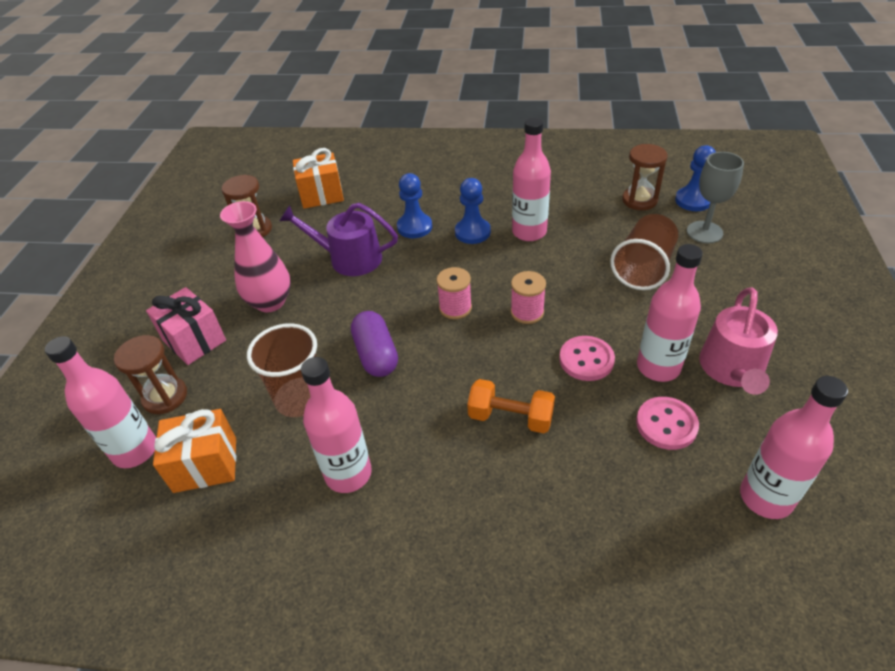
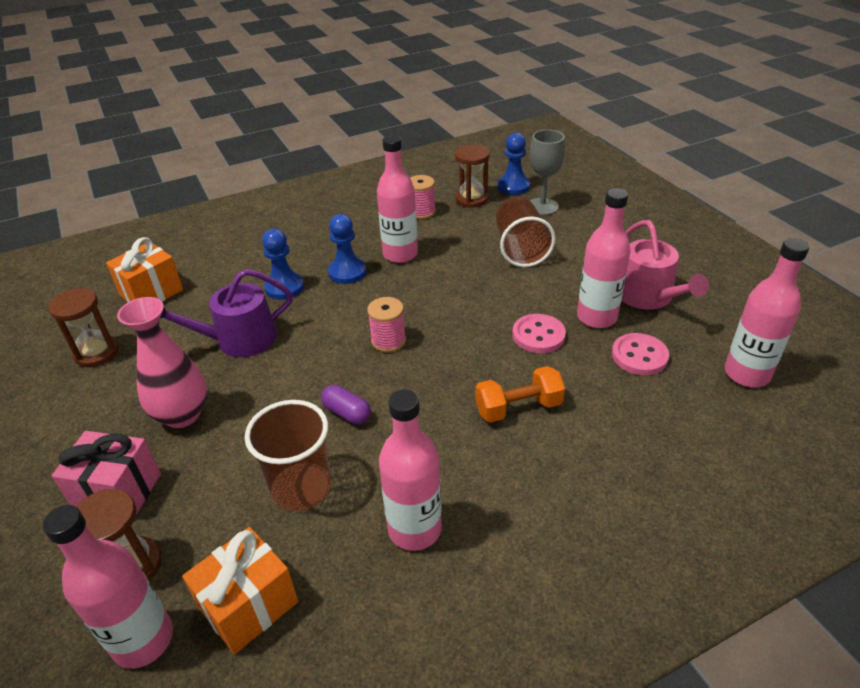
camera: 35 degrees left, 5 degrees down
(376, 355) = (347, 413): purple capsule -> purple capsule, size x0.65
(527, 312) = (456, 319): pink spool -> pink spool (421, 212)

